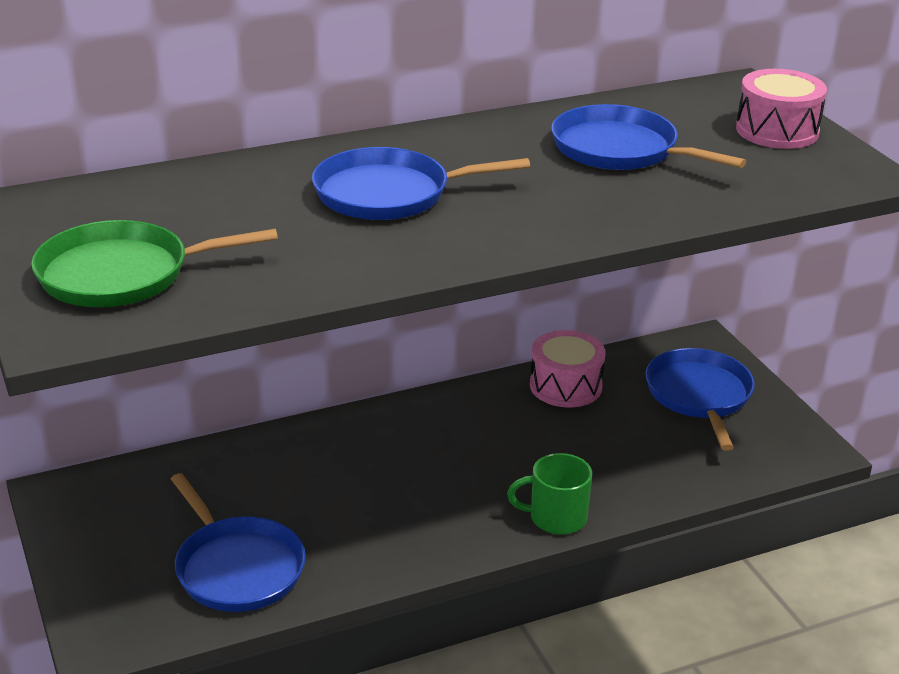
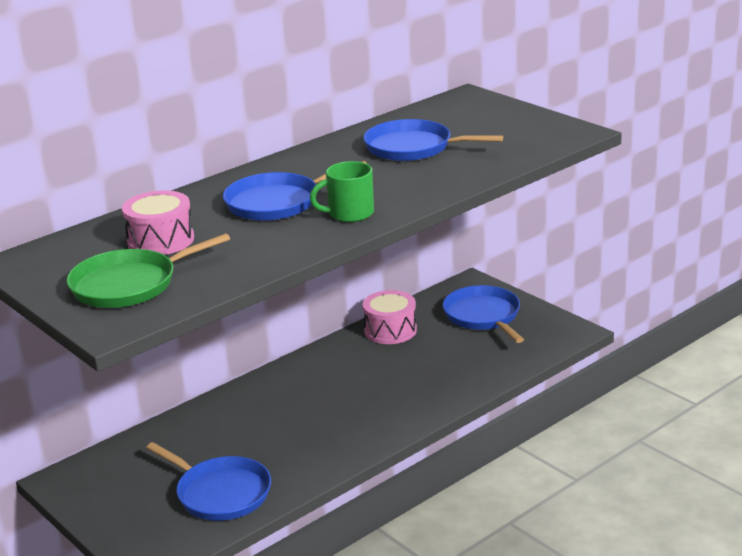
camera: 15 degrees left, 5 degrees down
(556, 518) = (424, 411): green mug -> green mug (349, 214)
(777, 130) = (506, 117): pink drum -> pink drum (161, 240)

